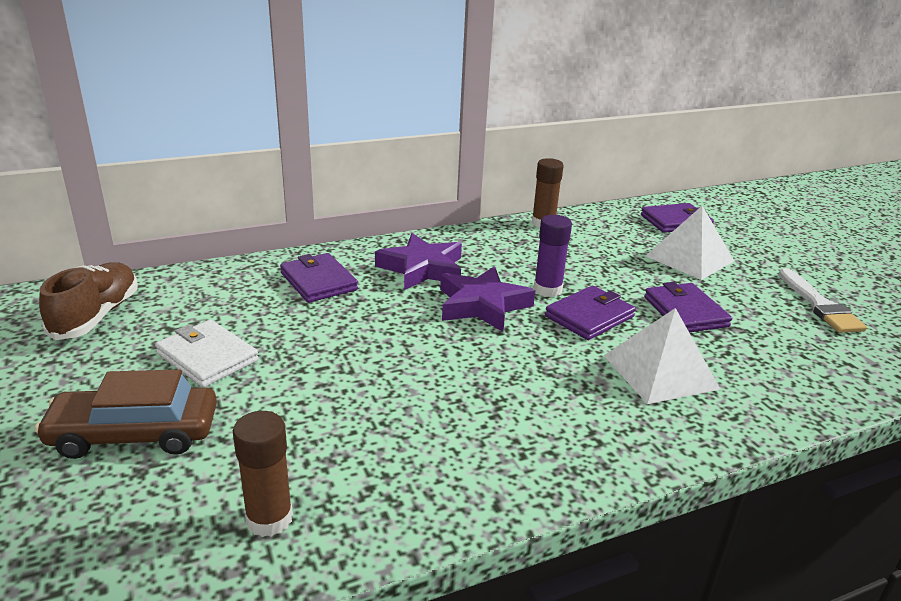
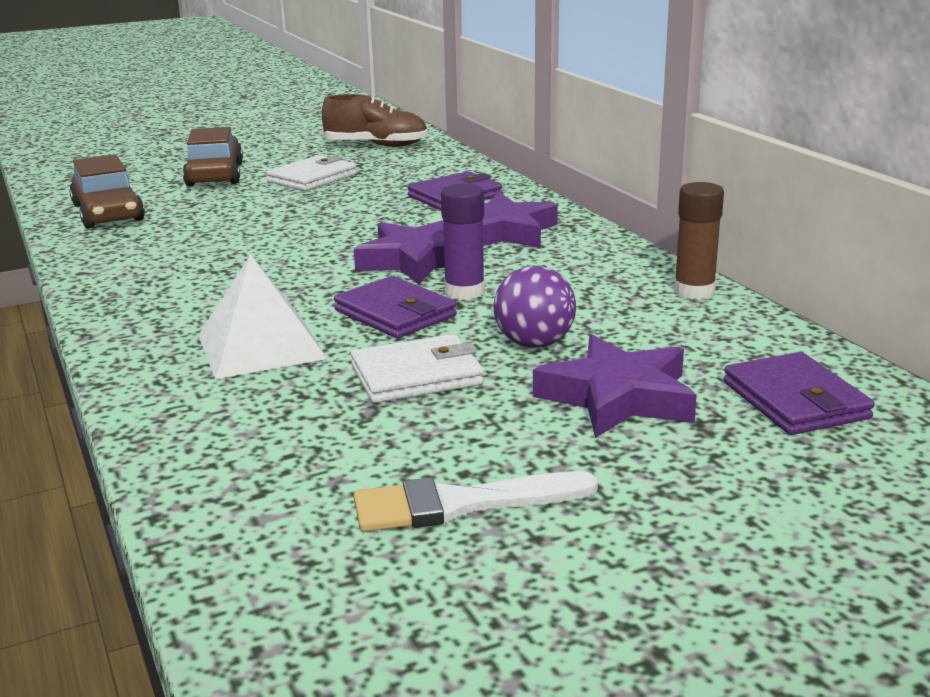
camera: 90 degrees right, 5 degrees down
(269, 519) = (108, 213): brown glue stick -> brown car
(629, 273) = (534, 344): none -> purple ball
(685, 312) = (416, 375): purple wallet -> white wallet
(689, 258) = (618, 397): white pyramid -> purple star

